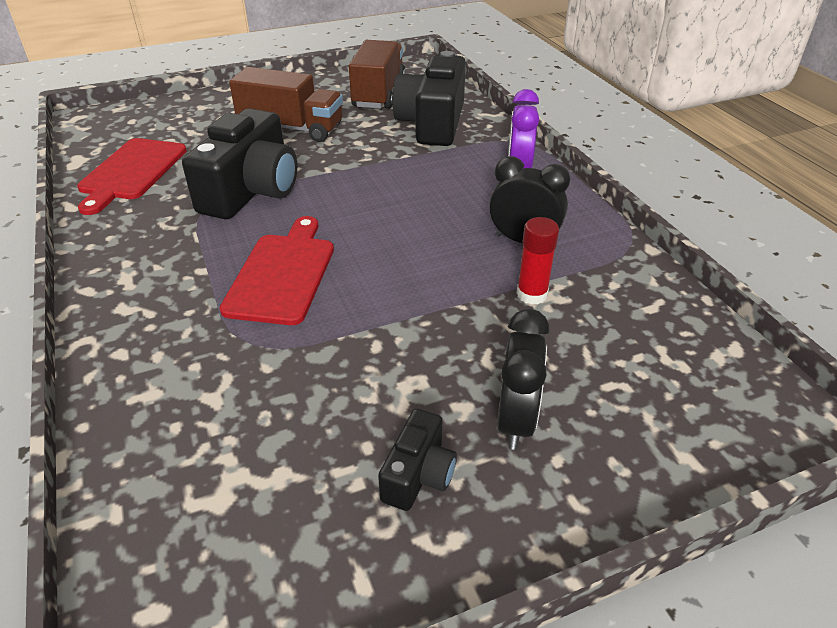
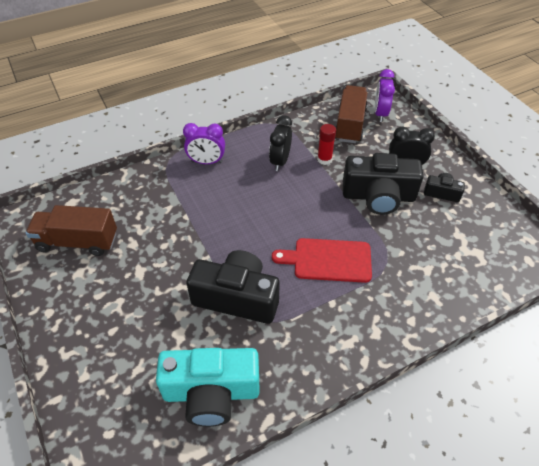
camera: 95 degrees left, 10 degrees up
(132, 172) = (211, 392): red cutting board -> turquoise camera
(291, 128) = (137, 292): brown truck -> brown truck (350, 124)
(432, 123) = (136, 205): black camera -> black camera (378, 196)
(716, 407) = (380, 113): none -> purple clock

